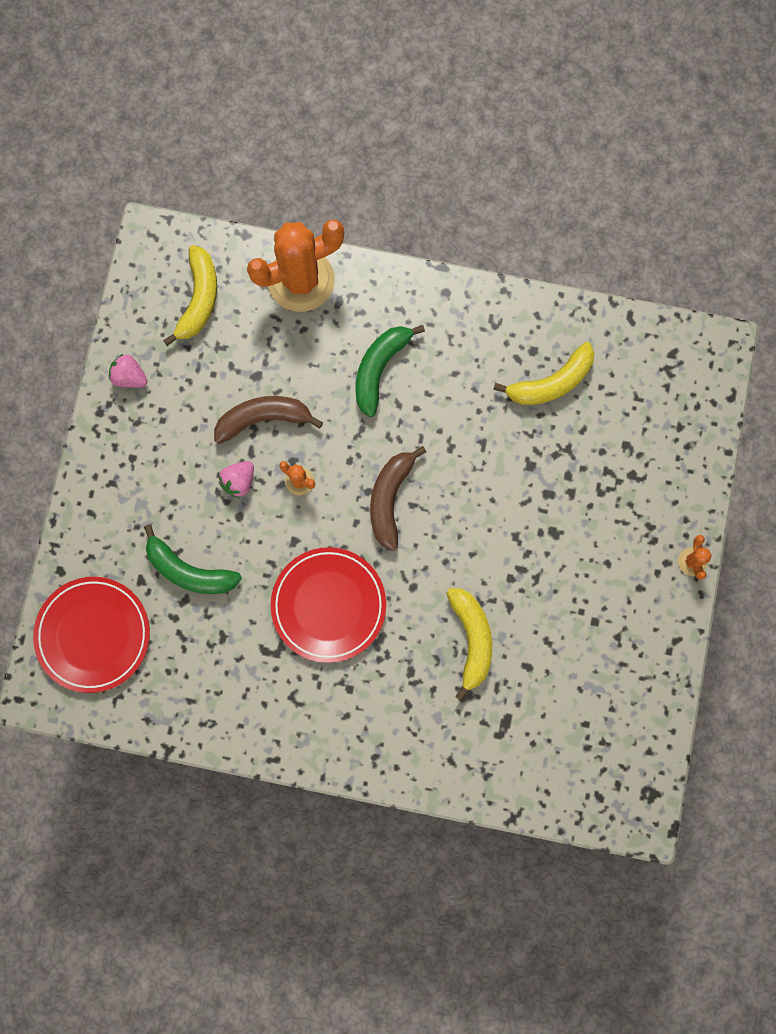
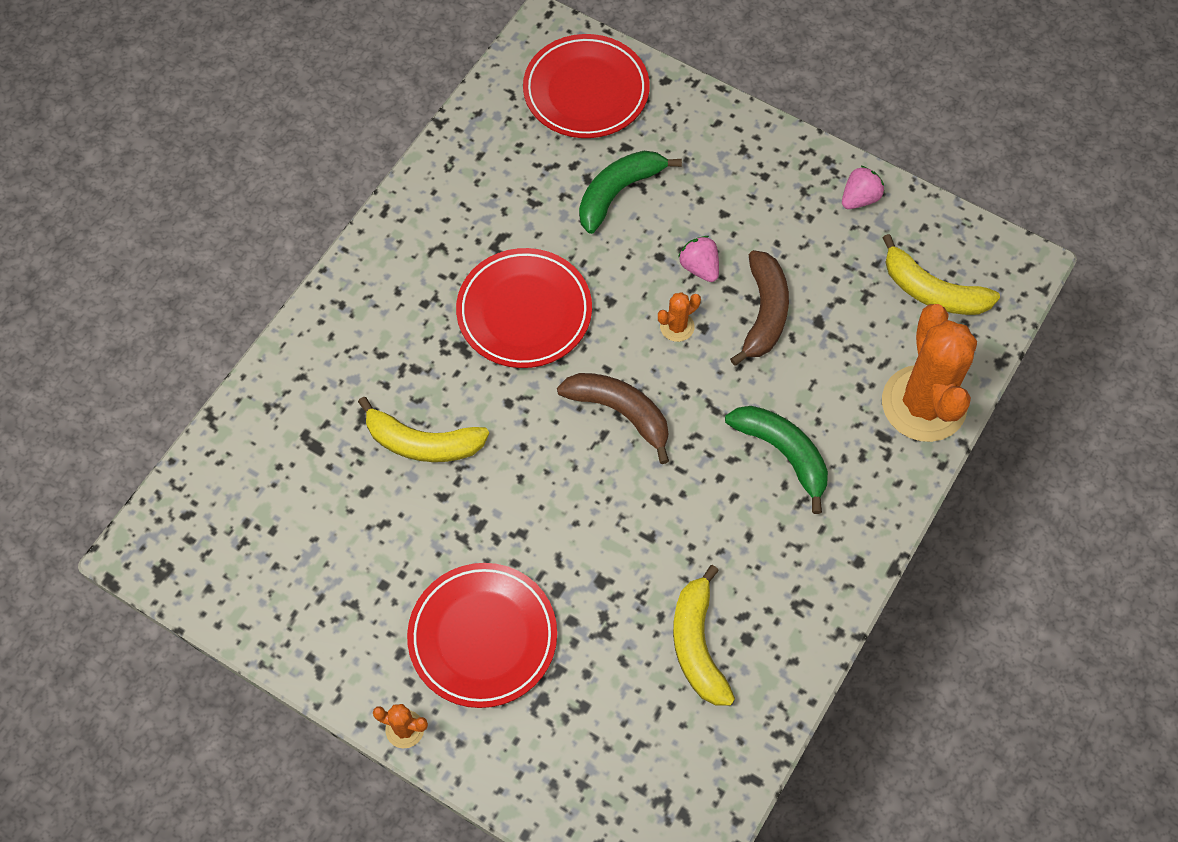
camera: 110 degrees right, 15 degrees down
(605, 533) = (483, 637): none -> red plate

